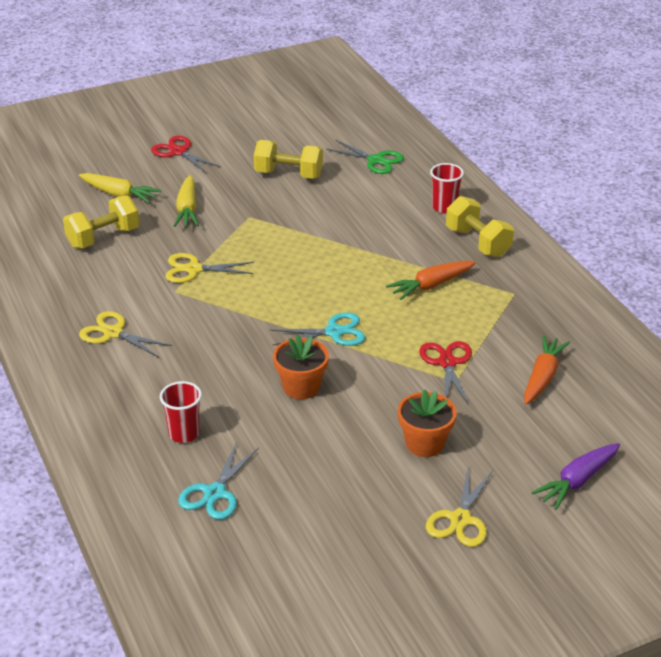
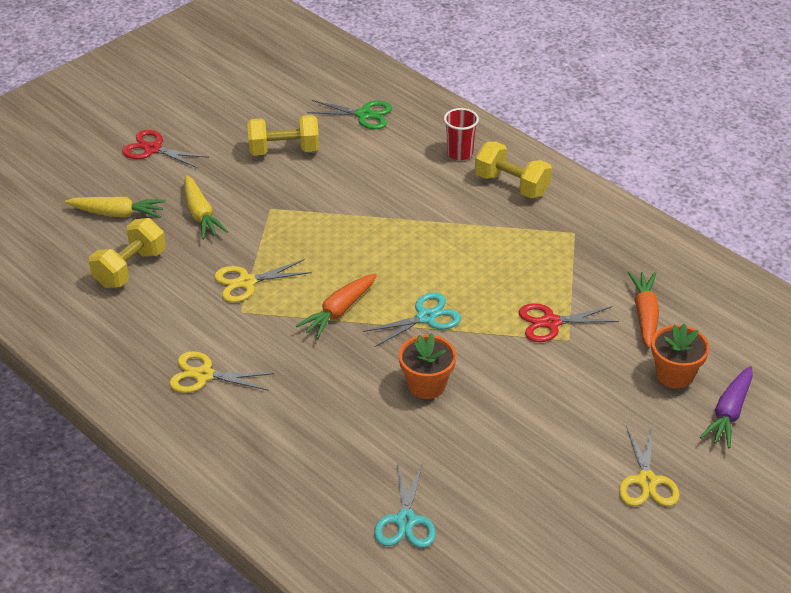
camera: 20 degrees left, 5 degrees up
(184, 433) = (340, 466): red cup -> none
(425, 443) = (574, 413): orange flower pot -> orange flower pot (674, 374)
(431, 285) = (492, 243): orange carrot -> orange carrot (339, 311)
(447, 363) = (551, 322): red scissors -> red scissors turned 75 degrees counterclockwise

